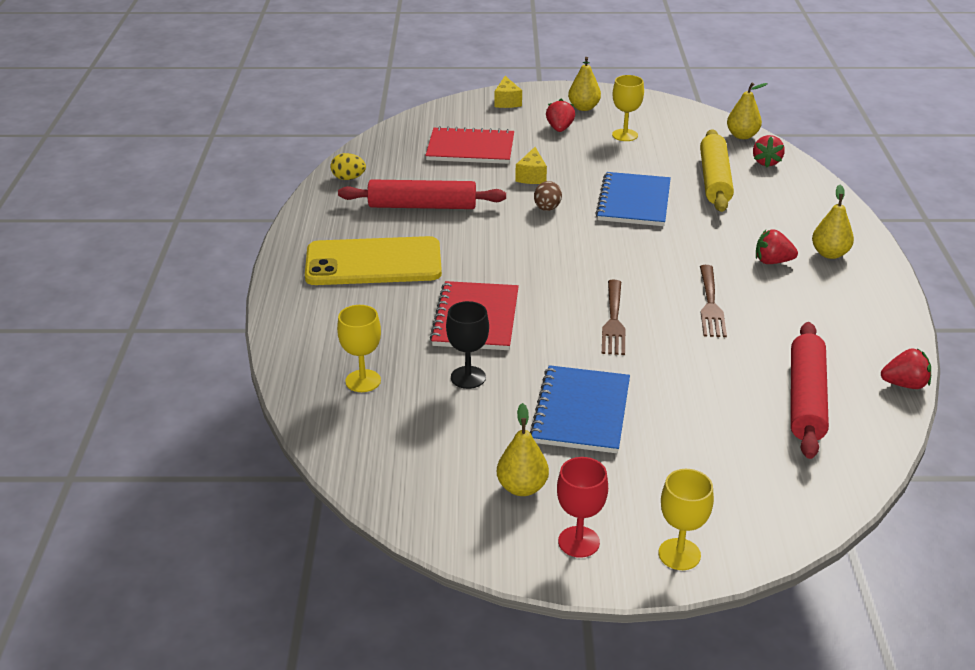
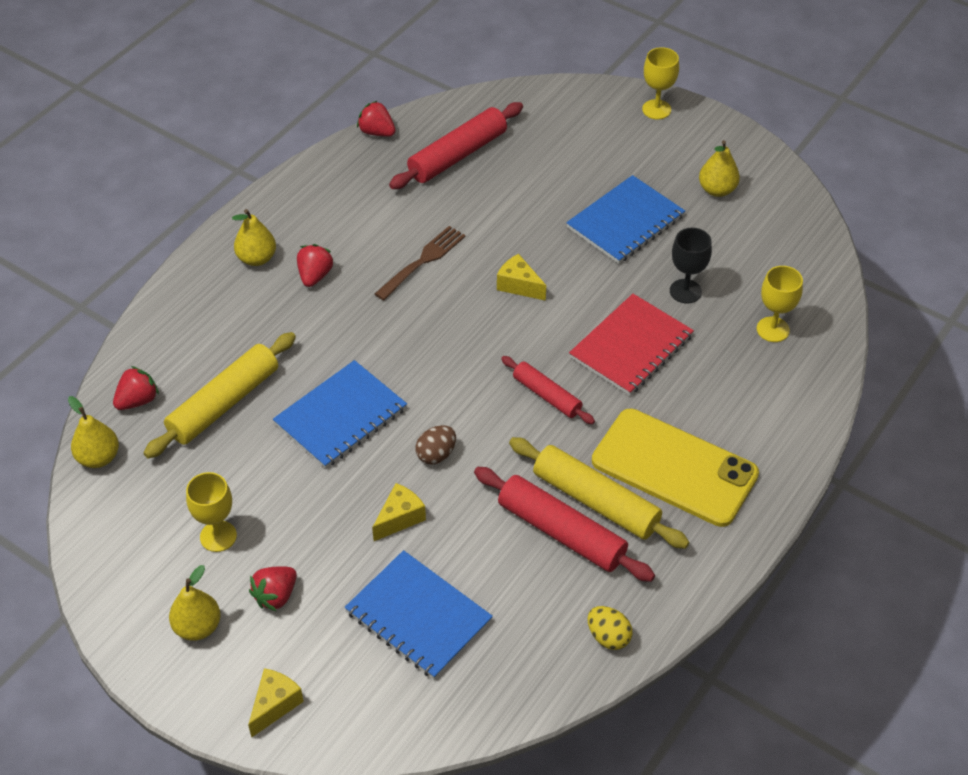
camera: 145 degrees left, 15 degrees up
(414, 227) = (596, 501): none -> yellow rolling pin
(470, 148) = (418, 616): red notebook -> blue notebook
(508, 264) = (547, 395): none -> red rolling pin
(579, 542) = (710, 142): red goblet -> none
(613, 321) = (519, 285): brown fork -> yellow cheese
(772, 261) = (315, 276): red strawberry -> red strawberry turned 120 degrees counterclockwise

